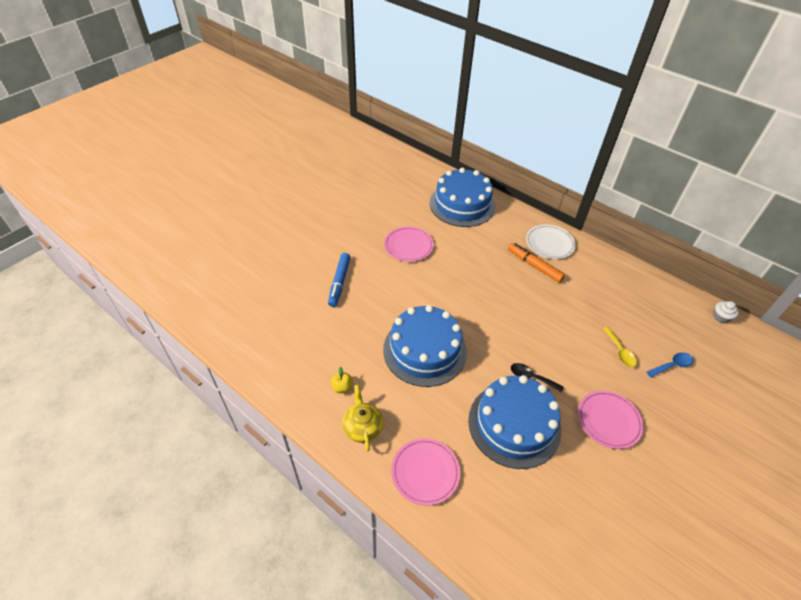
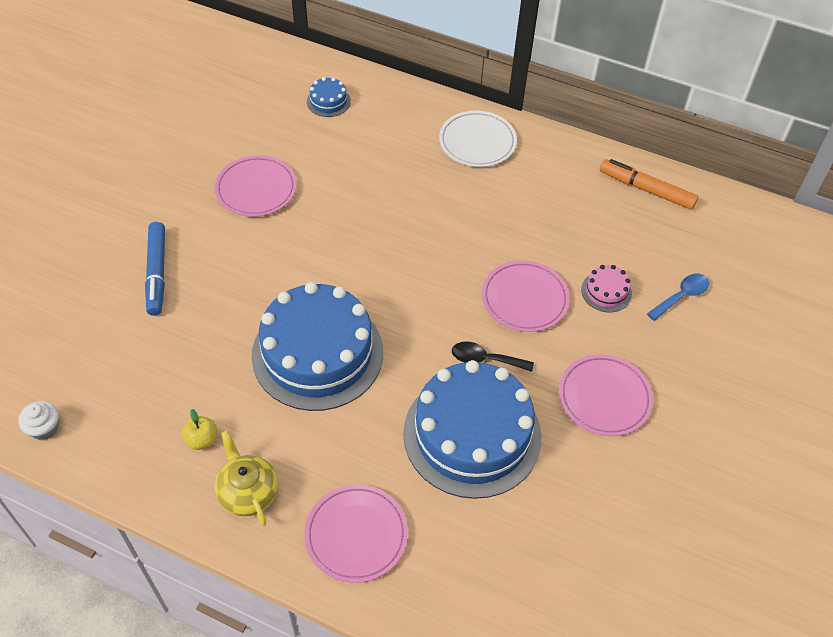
camera: 15 degrees left, 5 degrees up
(462, 204) = (328, 101): blue cake -> blue cake, size x0.41
(534, 266) = (460, 183): orange marker -> orange marker (646, 190)
(564, 345) = (524, 299): none -> pink plate
(620, 351) = (606, 291): yellow spoon -> pink cake
(721, 317) = (740, 209): white cupcake -> white cupcake (44, 428)

